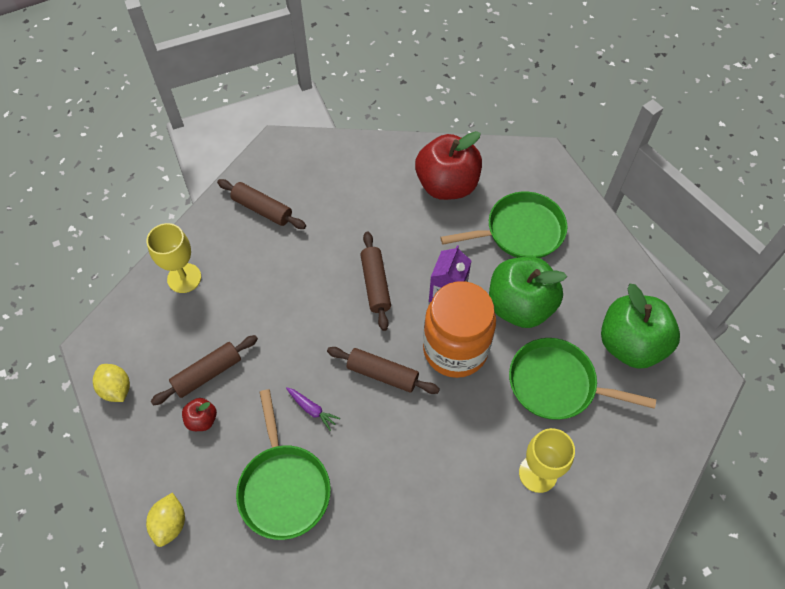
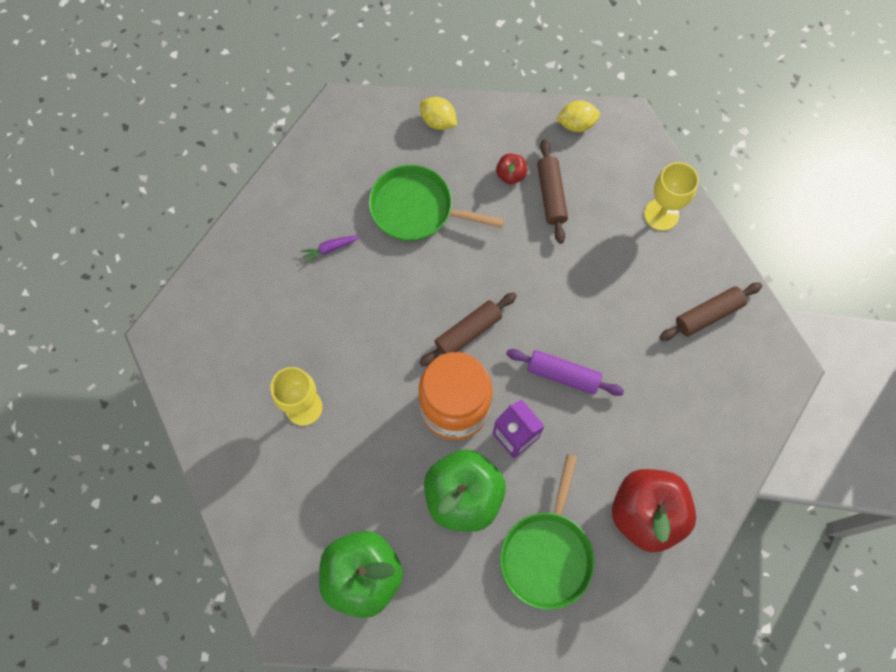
camera: 120 degrees right, 10 degrees up
(312, 409) = (470, 260): purple carrot -> purple carrot (330, 249)
(375, 284) = (563, 375): brown rolling pin -> purple rolling pin
(557, 384) = (368, 477): green pan -> none

